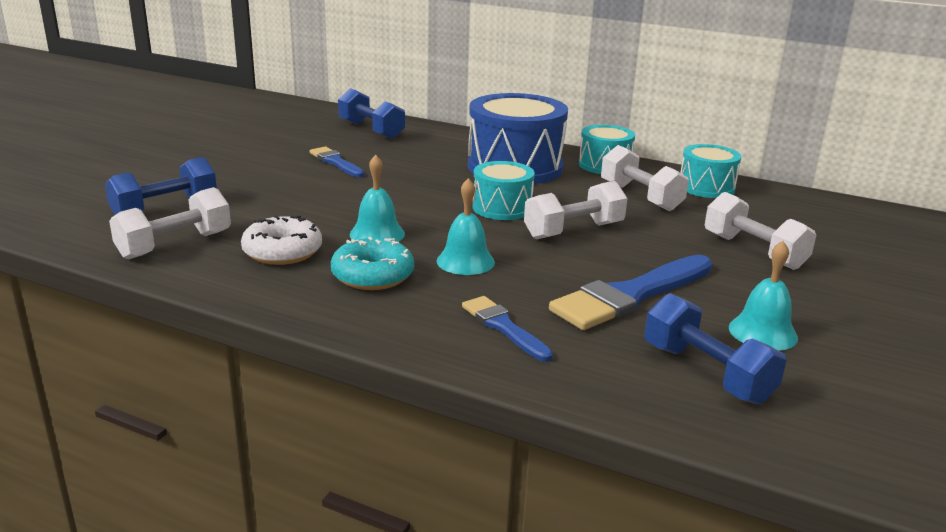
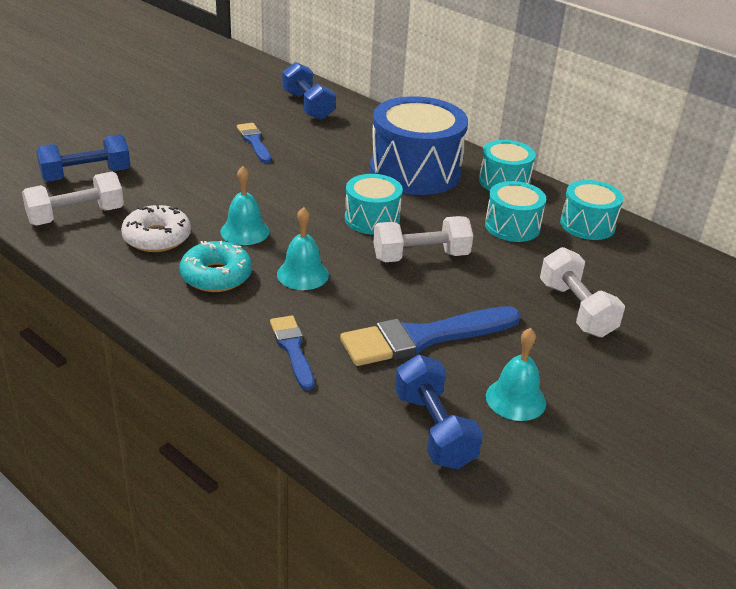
camera: 15 degrees right, 10 degrees up
(640, 197) = (512, 226): white dumbbell -> turquoise drum

